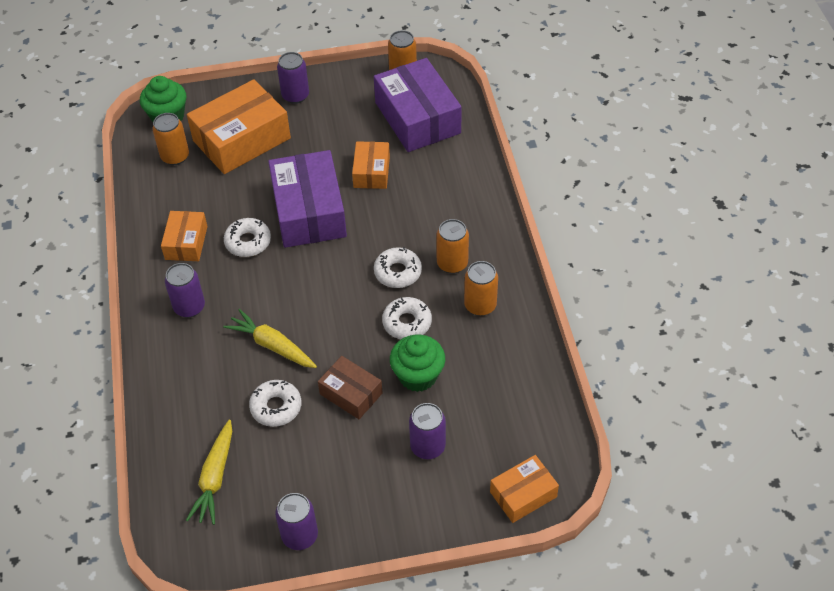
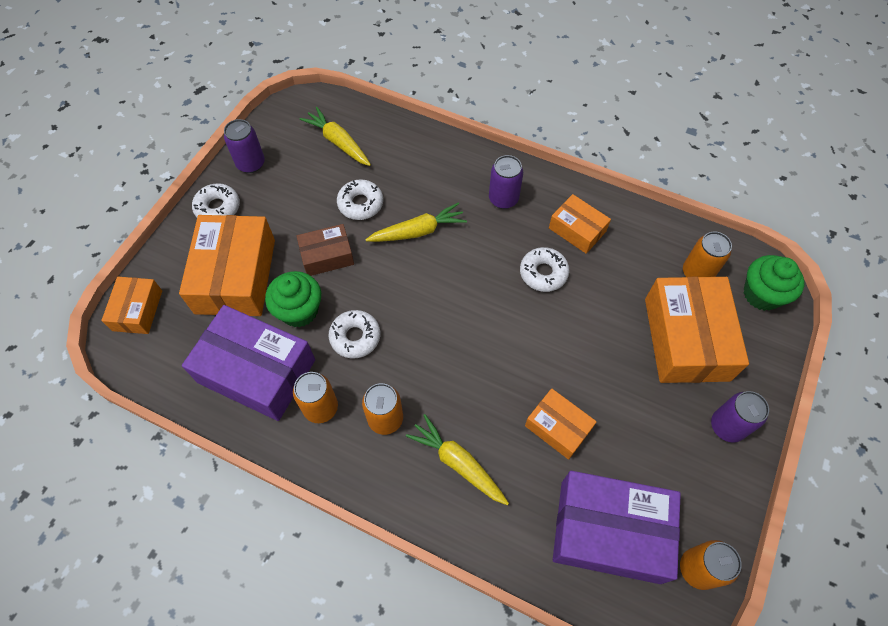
camera: 125 degrees right, 10 degrees up
(309, 211) = (545, 340): purple box -> purple box (257, 371)
(398, 272) = (414, 366): white donut -> white donut (218, 208)
(427, 446) = (235, 276): purple can -> orange box
(445, 208) = (458, 463): none -> yellow carrot

